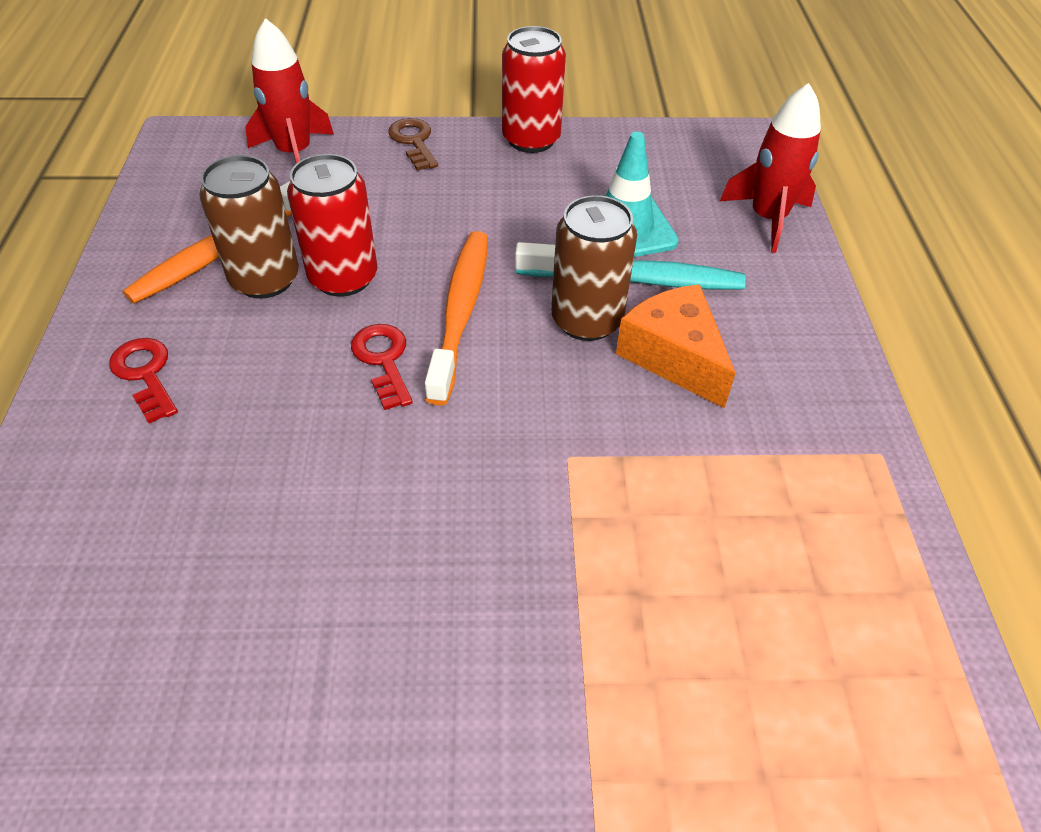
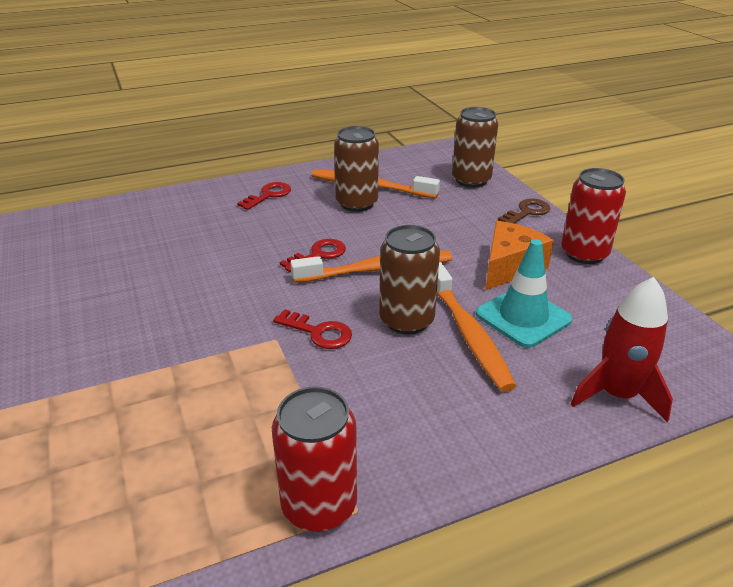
camera: 70 degrees right, 15 degrees down
(294, 153) = (471, 180): red rocket -> brown can
(343, 278) = (376, 224): red can -> red can (319, 505)
(573, 409) = (318, 332): none -> red key
(633, 279) = (468, 333): turquoise toothbrush -> orange toothbrush
(674, 357) = (397, 369): orange cheese -> orange cheese (510, 267)

